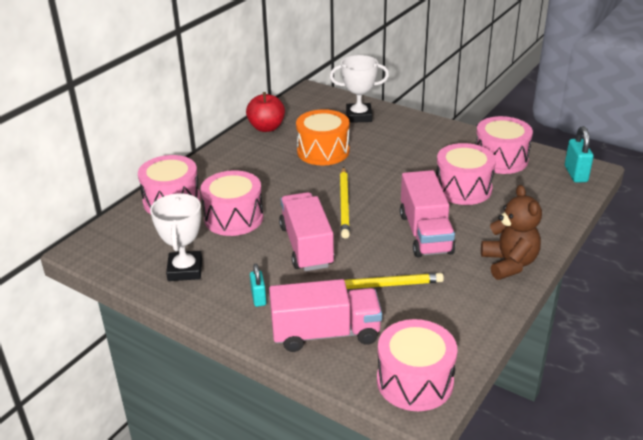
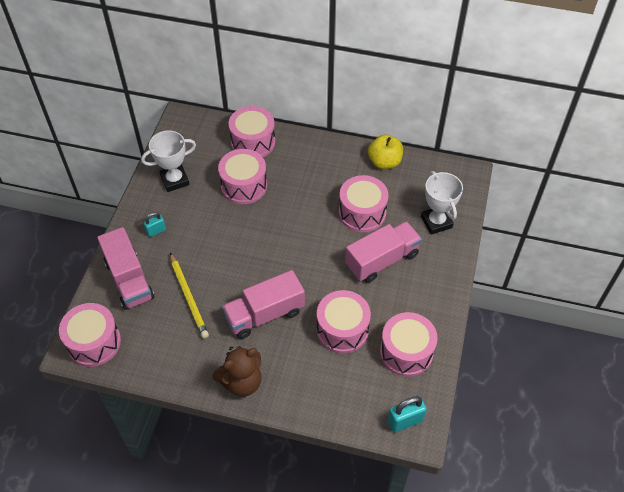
camera: 70 degrees right, 20 degrees up
(266, 128) = (384, 162): red apple -> yellow apple
(306, 246) = (223, 241): pink truck -> pink truck (382, 260)
(323, 151) = (362, 213): orange drum -> pink drum
(344, 204) = (287, 249): yellow pencil -> none

